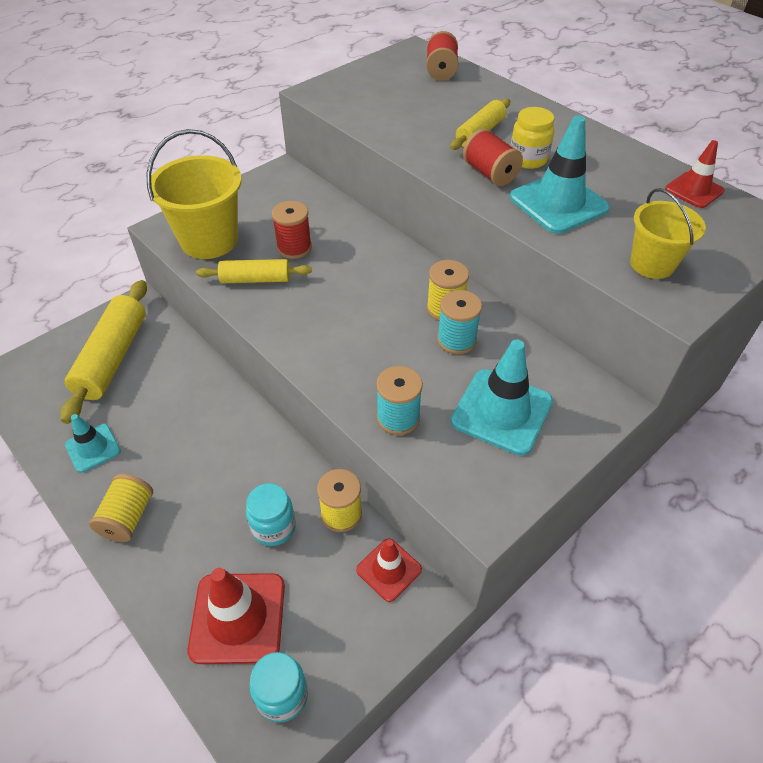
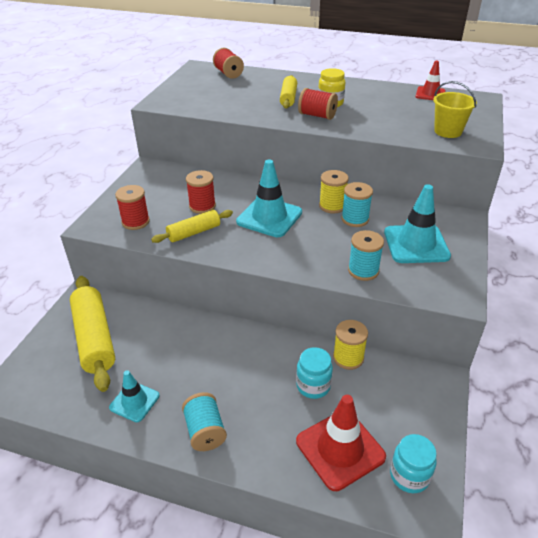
camera: 30 degrees left, 10 degrees down
(128, 517) = (205, 431): yellow spool -> turquoise spool
(209, 240) = (135, 222): yellow bucket -> red spool
(389, 569) = (404, 373): red traffic cone -> none
(558, 203) = (370, 119): turquoise traffic cone -> turquoise traffic cone (269, 217)

